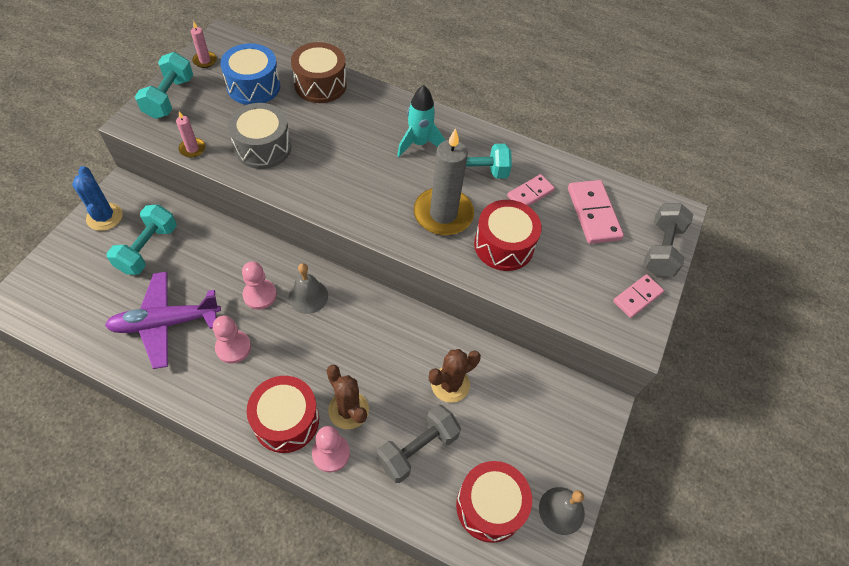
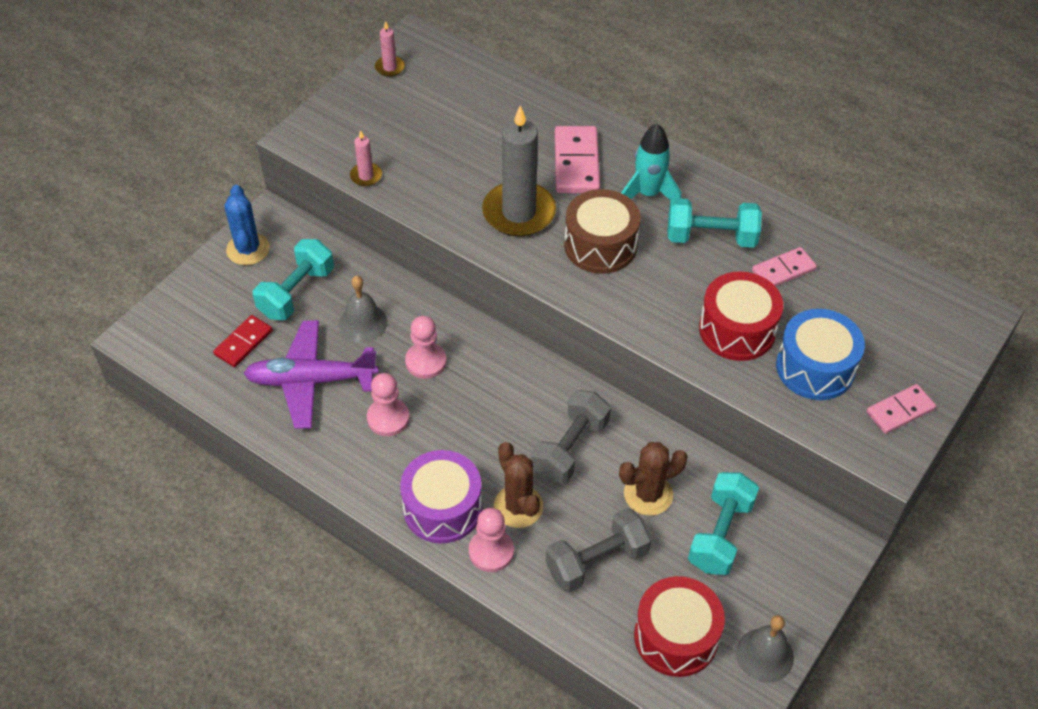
camera: 15 degrees right, 5 degrees down
(105, 297) = (243, 343): none -> red domino
(169, 98) = (343, 111): turquoise dumbbell -> turquoise dumbbell (720, 534)
(253, 86) = (447, 105): blue drum -> blue drum (815, 368)
(263, 147) = (451, 182): grey drum -> none
(286, 420) = (442, 508): red drum -> purple drum
(308, 296) = (484, 370): grey bell -> grey bell (363, 322)
(320, 84) = (531, 109): brown drum -> brown drum (600, 245)
(443, 214) = (665, 284): grey candle -> grey candle (519, 212)
(593, 214) = (863, 303): pink domino -> pink domino (576, 163)
(661, 249) = (945, 357): grey dumbbell -> grey dumbbell (570, 448)

